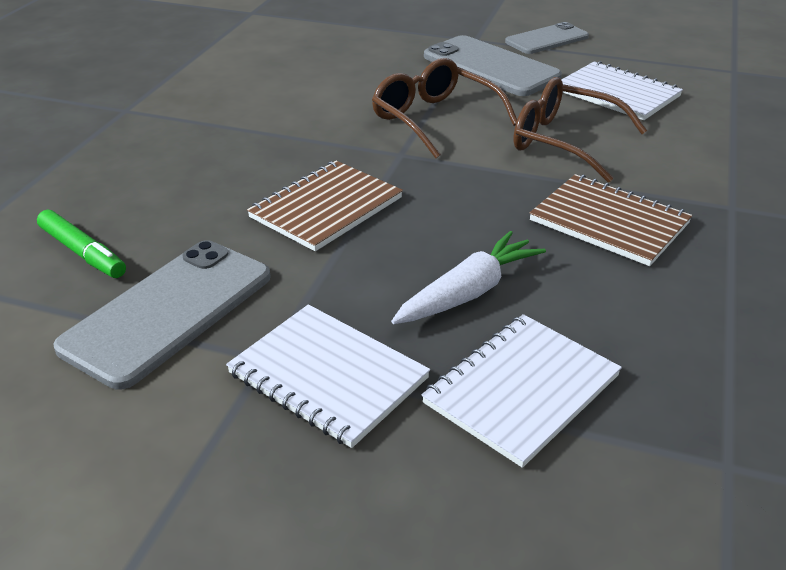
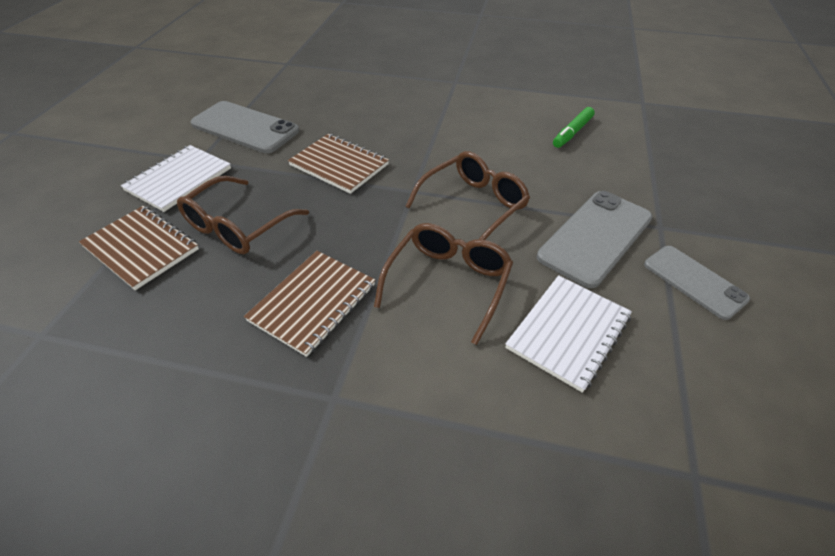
camera: 85 degrees right, 10 degrees up
(83, 253) = (299, 97): green marker -> green marker (572, 132)
(469, 292) = (237, 227): white carrot -> brown glasses
(521, 389) = (141, 248): white notebook -> brown notebook

